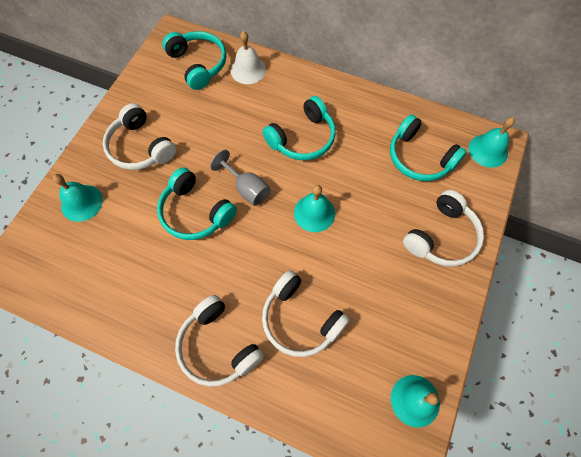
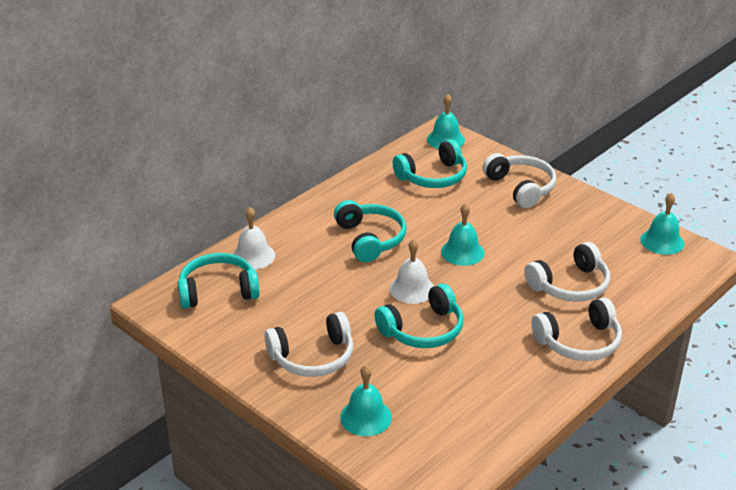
camera: 70 degrees left, 30 degrees down
(247, 188) = (412, 289): grey goblet -> white bell

